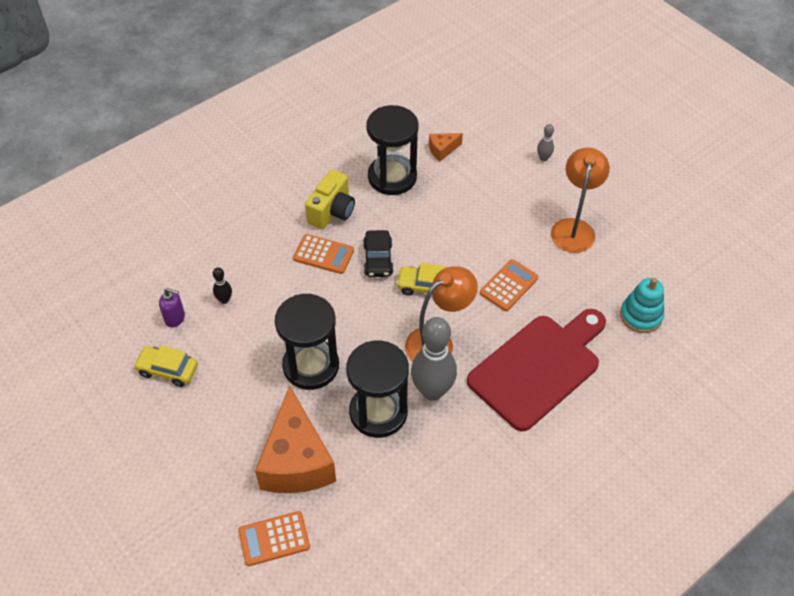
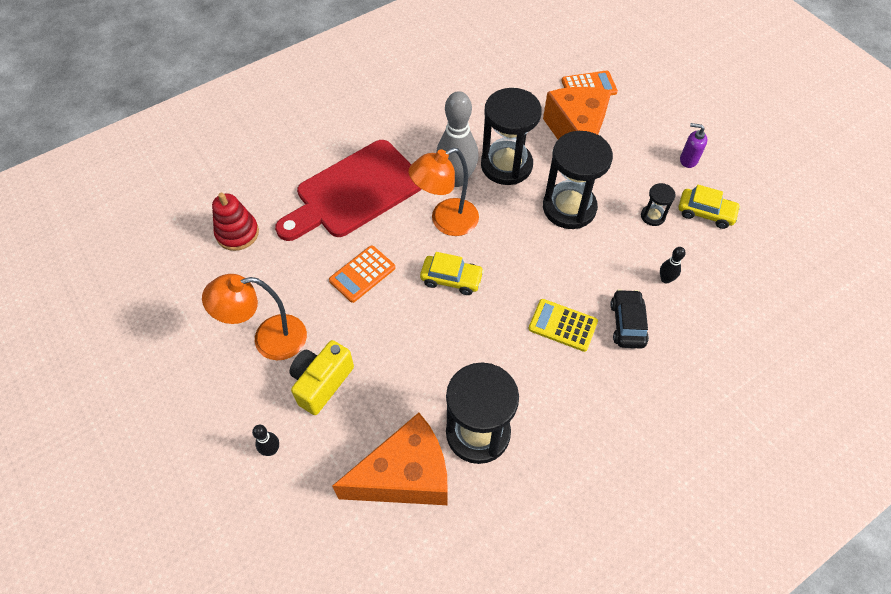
camera: 175 degrees left, 5 degrees up
(175, 318) = (713, 263): purple soap dispenser -> purple soap dispenser (688, 160)
(224, 362) = (652, 216): none -> black hourglass
(323, 254) = (562, 325): orange calculator -> yellow calculator
(332, 211) = (555, 383): yellow camera -> yellow camera (321, 382)
(378, 259) = (501, 315): black car -> black car (627, 324)
(442, 150) = (405, 475): orange cheese -> orange cheese, size x2.32
(543, 158) = (271, 450): grey bowling pin -> black bowling pin
(574, 228) = (268, 339): orange lamp -> orange lamp turned 60 degrees clockwise
(641, 316) = (237, 233): turquoise stacking toy -> red stacking toy

